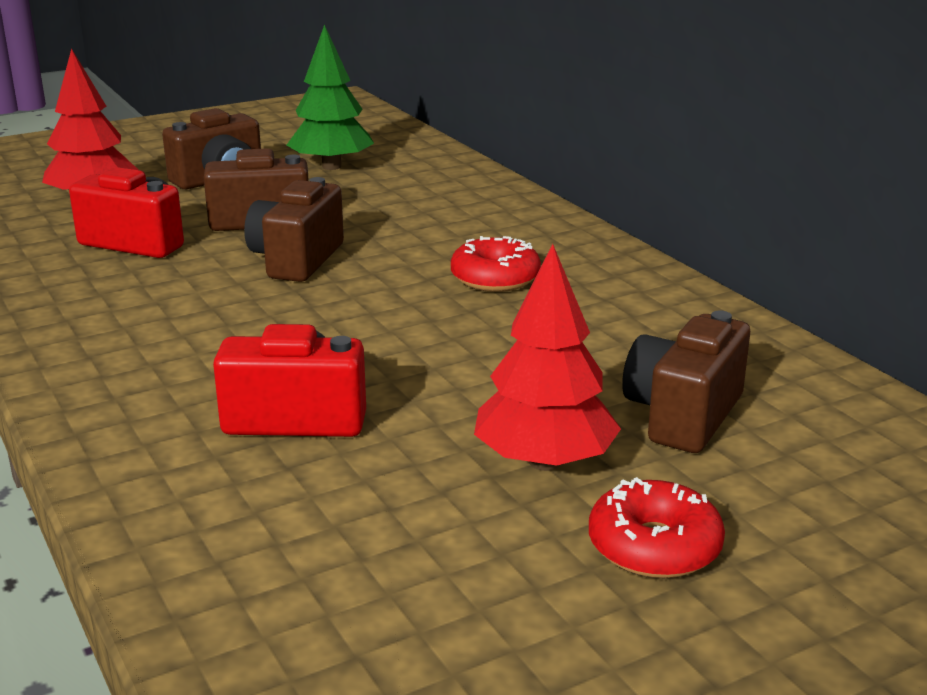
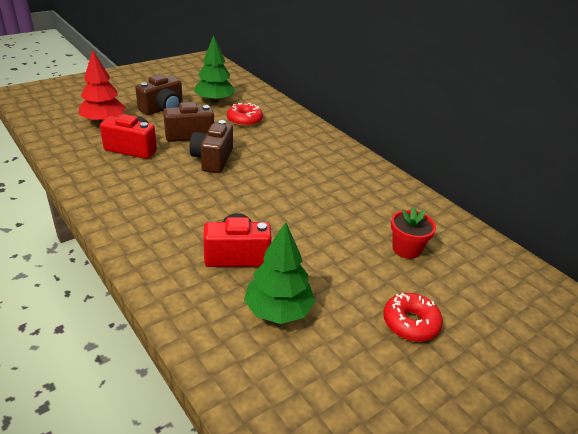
camera: 10 degrees left, 10 degrees up
(357, 513) = (278, 310): none -> green tree
(495, 278) = (307, 170): red donut -> red donut (244, 120)
(544, 462) = (353, 277): red tree -> none
(683, 415) = (406, 249): brown camera -> red flower pot

